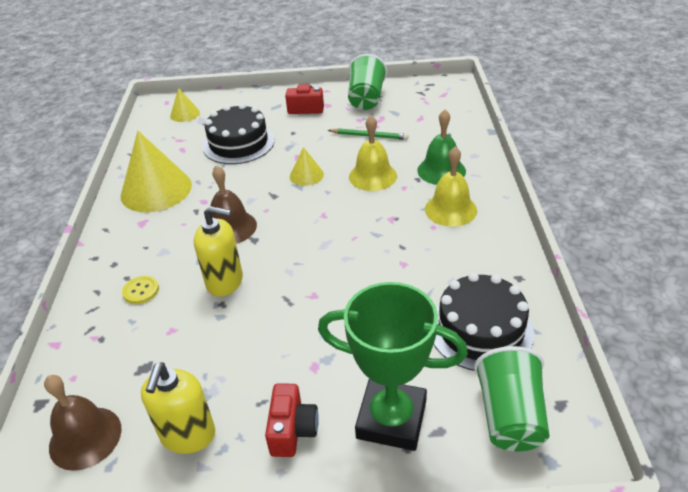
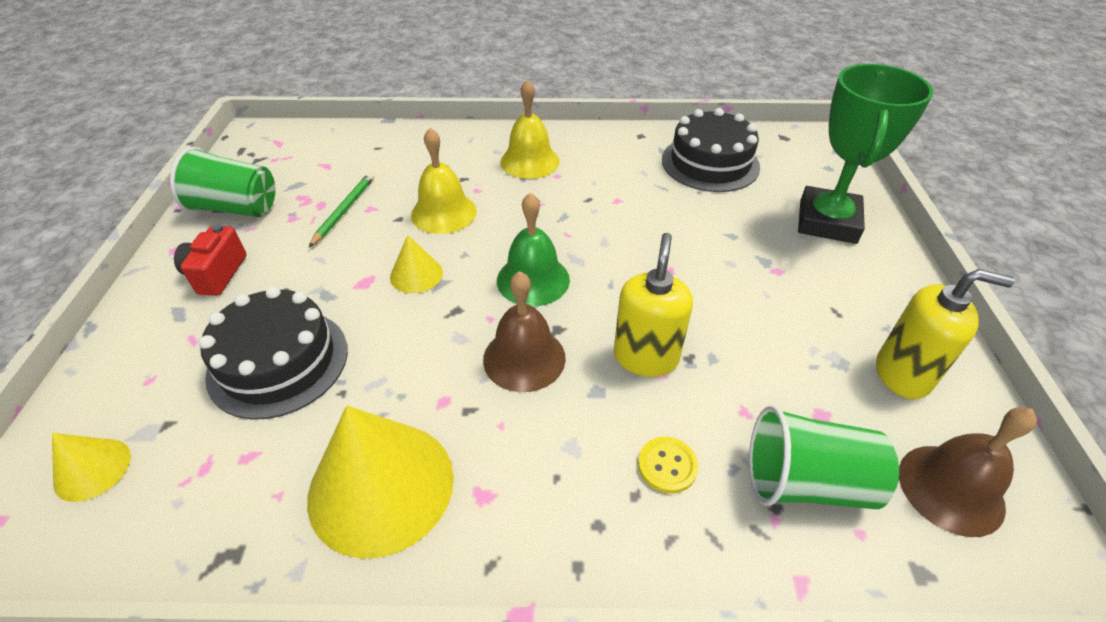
camera: 90 degrees left, 5 degrees up
(292, 430) = (863, 286): red camera -> none
(441, 170) = (453, 160): green bell -> green bell (533, 280)
(509, 416) = (803, 160): green cup -> green cup (806, 482)

